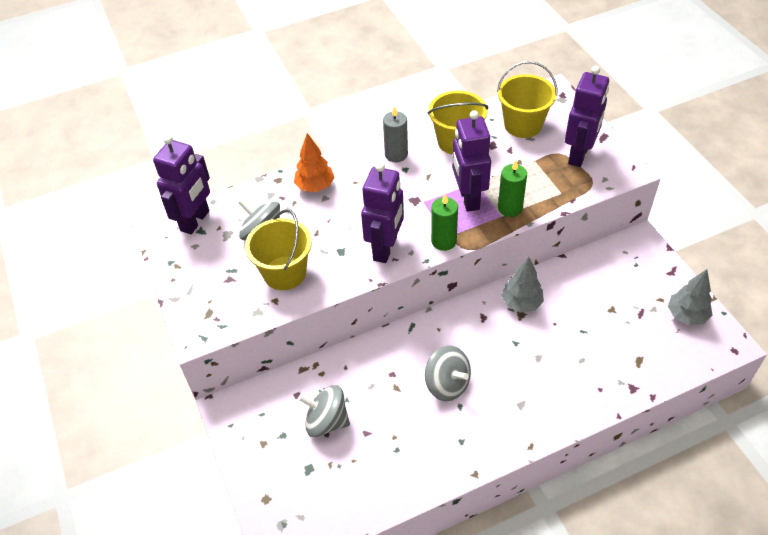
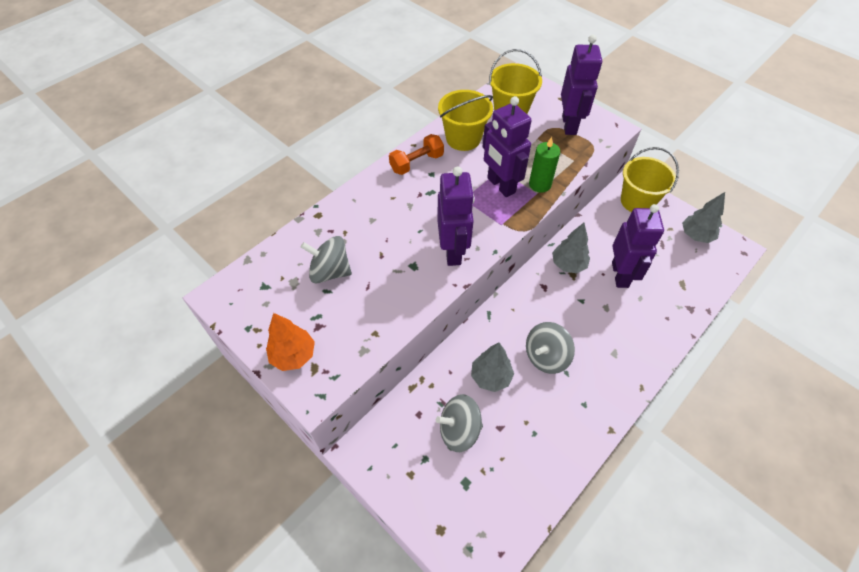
camera: 25 degrees left, 5 degrees up
(195, 221) = (254, 278): purple robot -> purple robot (620, 275)
(285, 273) = (371, 303): yellow bucket -> yellow bucket (637, 201)
(315, 186) = (357, 211): orange tree -> orange tree (293, 355)
(382, 385) = (491, 377): none -> grey tree
(396, 154) = (417, 163): grey candle -> orange dumbbell
(444, 241) = (500, 229): green candle -> none
(447, 384) = (546, 356): grey spinning top -> grey spinning top turned 120 degrees clockwise

